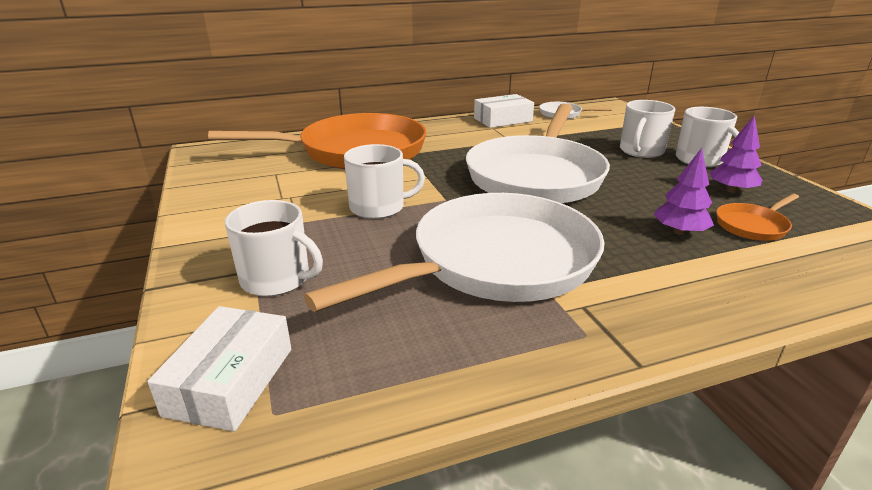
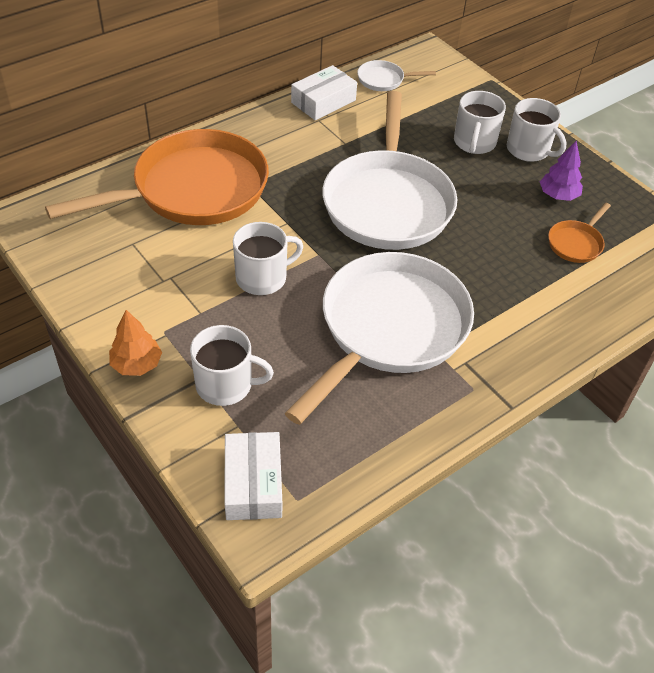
camera: 20 degrees left, 20 degrees up
(201, 249) = (137, 364): none -> orange tree
(679, 232) = (521, 262): purple tree -> none

